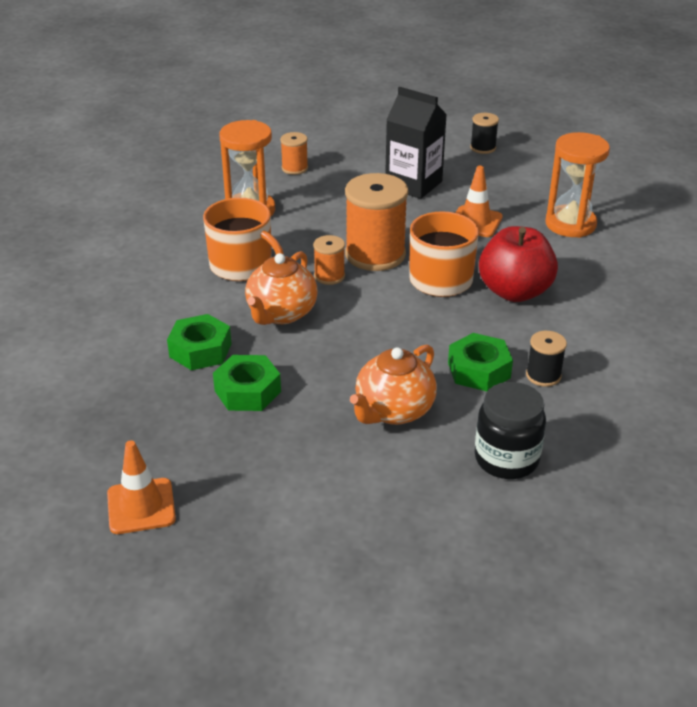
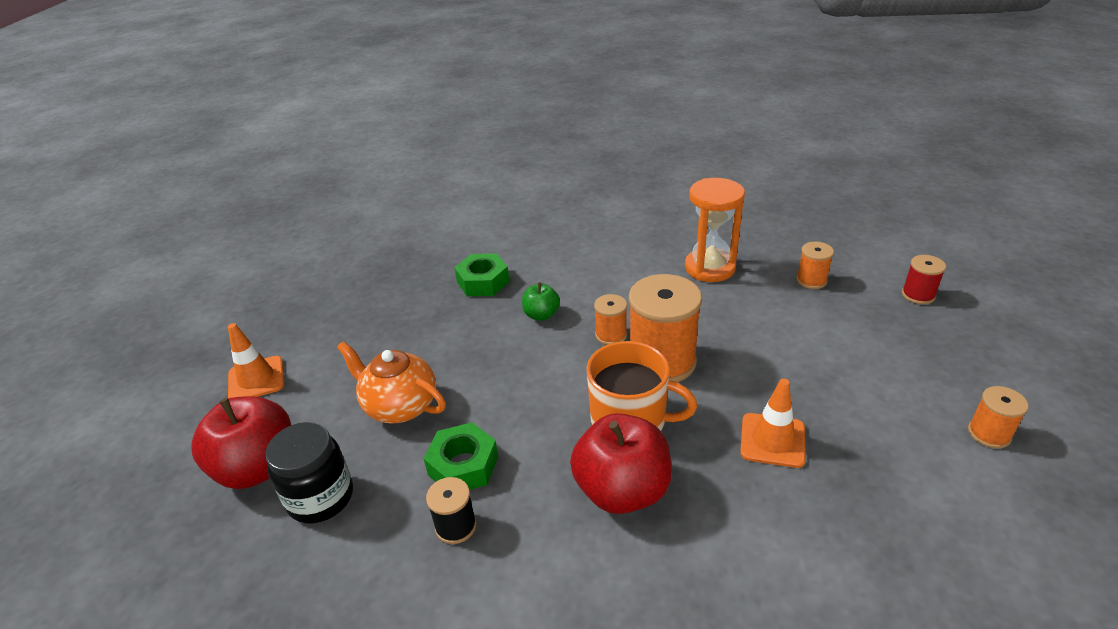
camera: 85 degrees right, 0 degrees up
(141, 506) = (307, 291): orange traffic cone -> orange traffic cone (256, 379)
(242, 266) = (611, 280): orange mug -> none
(247, 391) = (430, 315): green nut -> none
(281, 313) = (541, 315): orange teapot -> green apple
(334, 132) = (918, 295): none -> red spool
(413, 184) = (834, 374): black carton -> none
(462, 511) = (258, 468): none -> red apple
(483, 148) = (989, 434): black spool -> orange spool
(570, 224) = (820, 551): orange hourglass -> none

